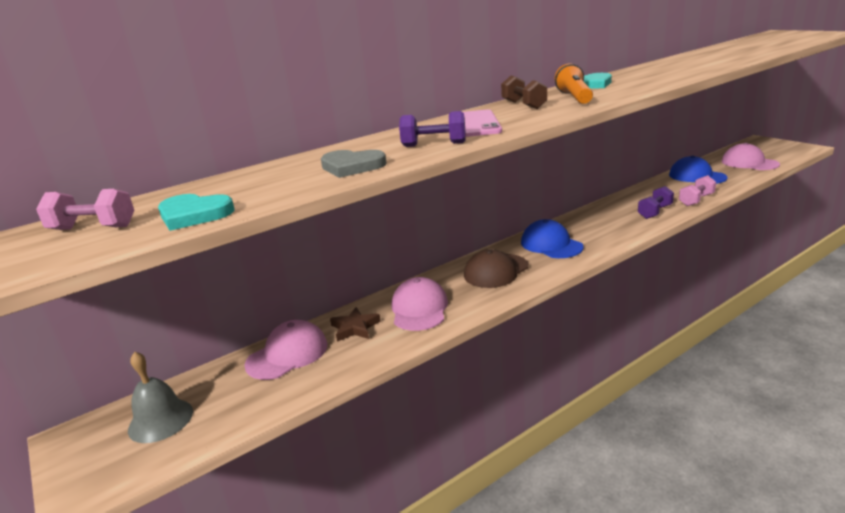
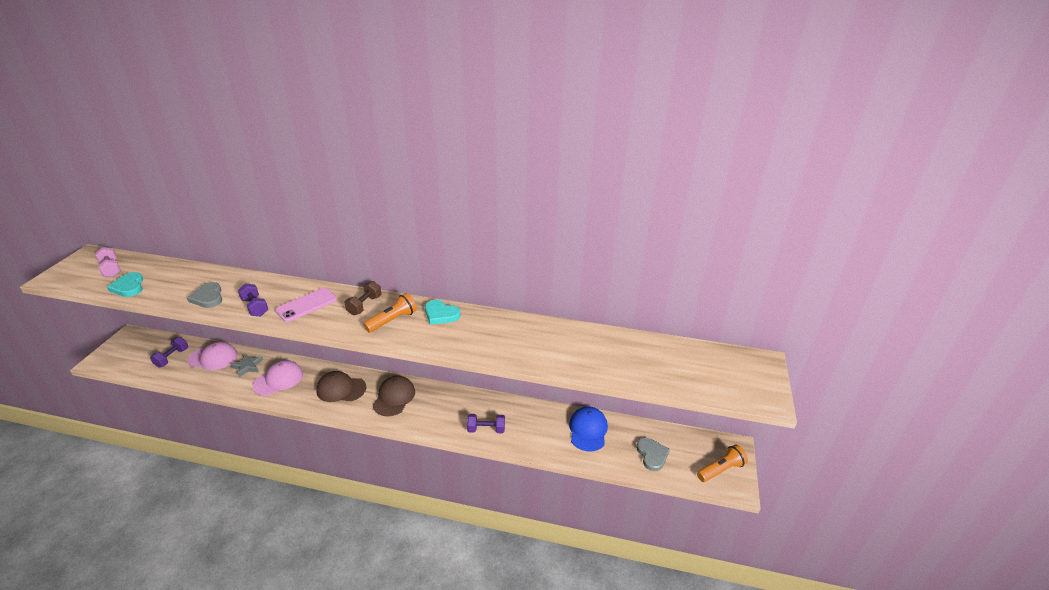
camera: 45 degrees right, 10 degrees up
(160, 420) = (148, 351): grey bell -> none
(222, 395) = (172, 358): none -> purple dumbbell
(355, 328) = (248, 366): brown star -> grey star
(551, 245) = (394, 397): blue cap -> brown cap
(696, 200) = (527, 445): pink dumbbell -> none
(749, 163) = (652, 455): pink cap -> grey heart
(783, 148) = (721, 469): none -> orange flashlight

